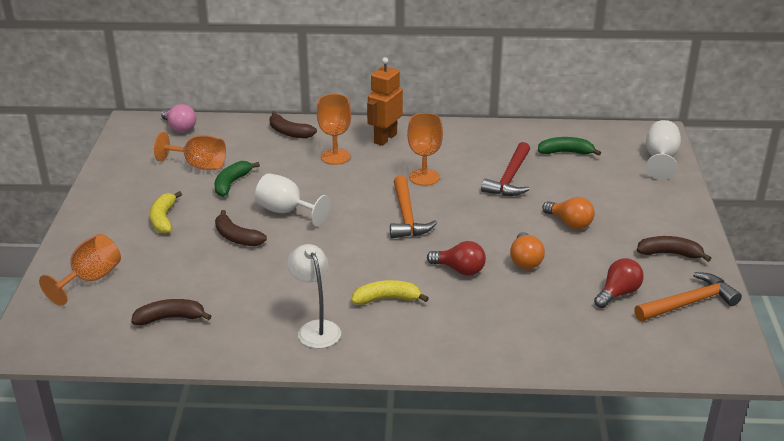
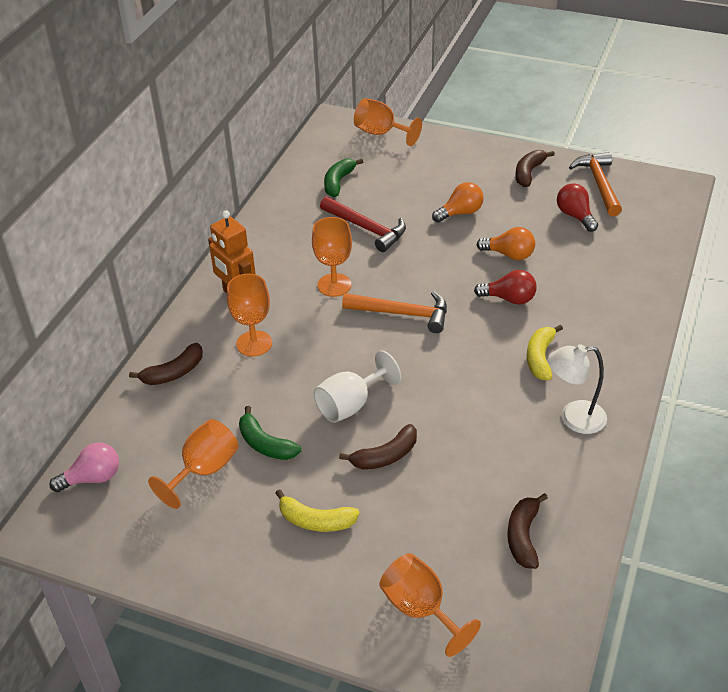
camera: 70 degrees left, 10 degrees up
(459, 270) = (509, 299): red light bulb -> red light bulb turned 60 degrees clockwise
(660, 159) = (381, 133): white goblet -> orange goblet

